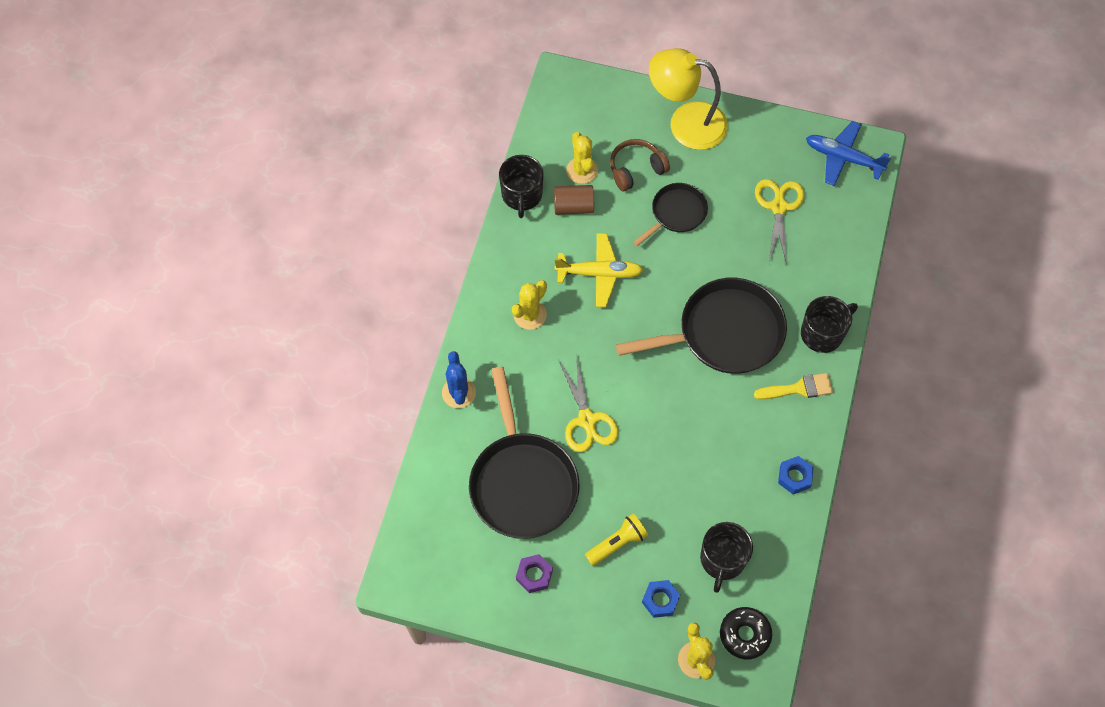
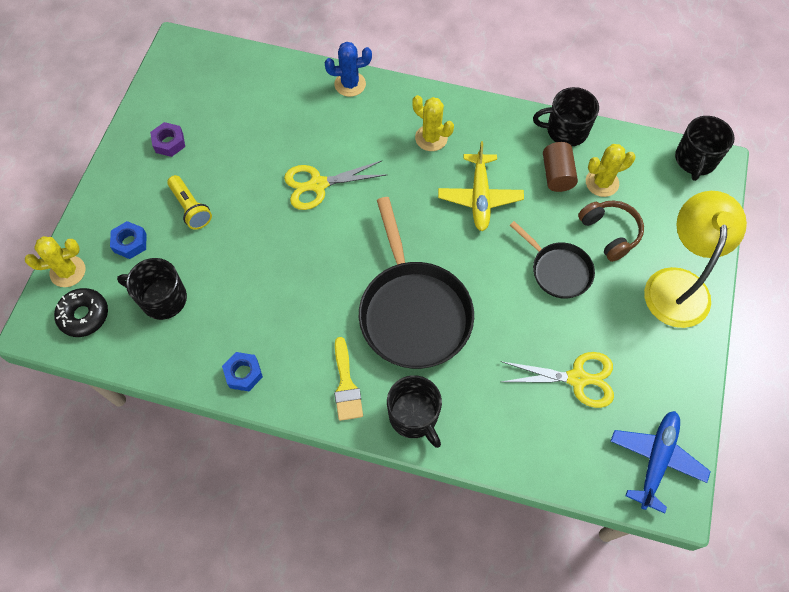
camera: 90 degrees right, 0 degrees up
(522, 482) = (258, 133): black pan -> none
(556, 93) = (695, 160): none -> black mug

